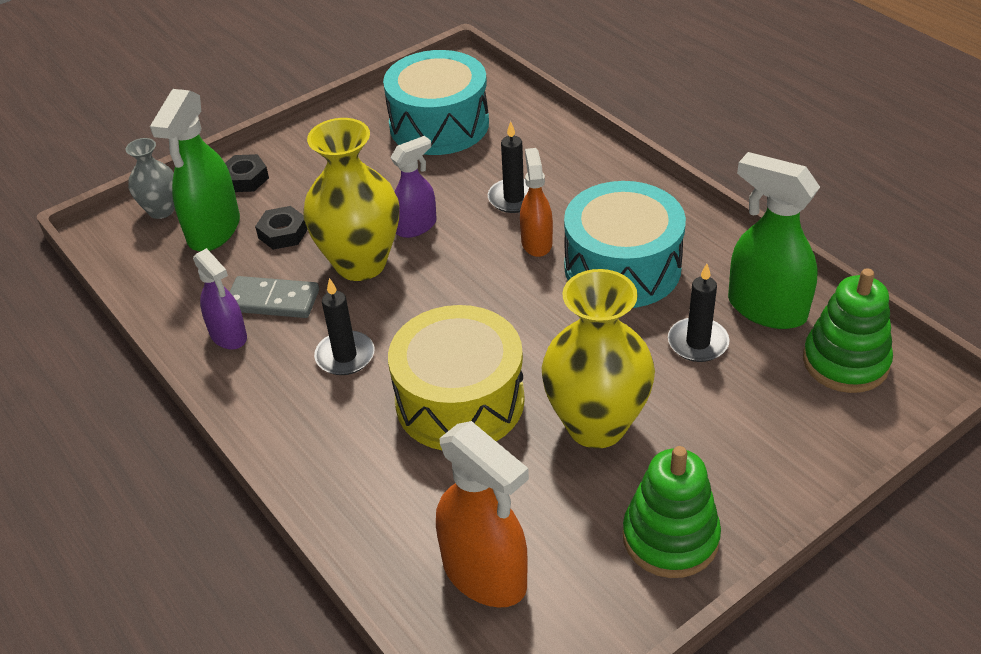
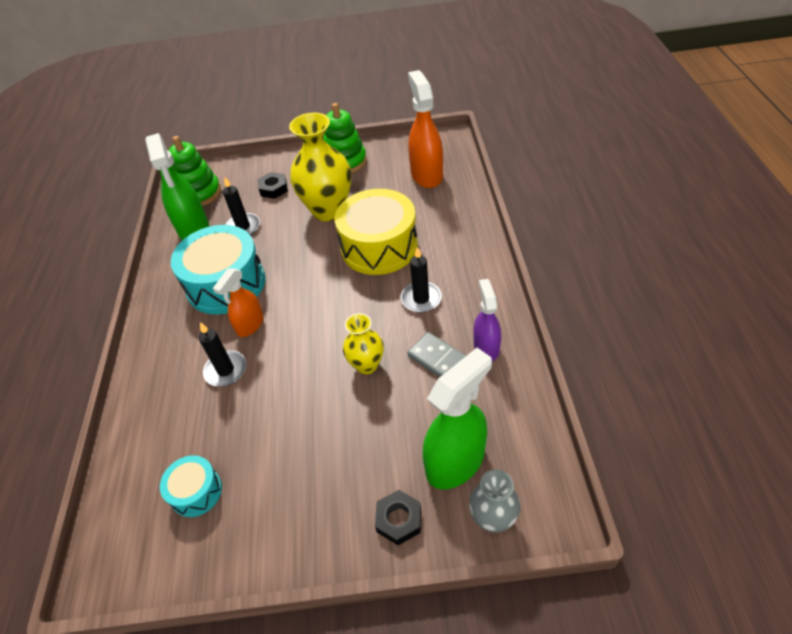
camera: 145 degrees left, 5 degrees up
(283, 233) = (402, 426): black nut -> black nut (273, 189)
(360, 263) = (366, 365): yellow vase -> yellow vase, size x0.54
(416, 226) = (307, 379): purple spray bottle -> none
(439, 125) = (196, 492): turquoise drum -> turquoise drum, size x0.50

